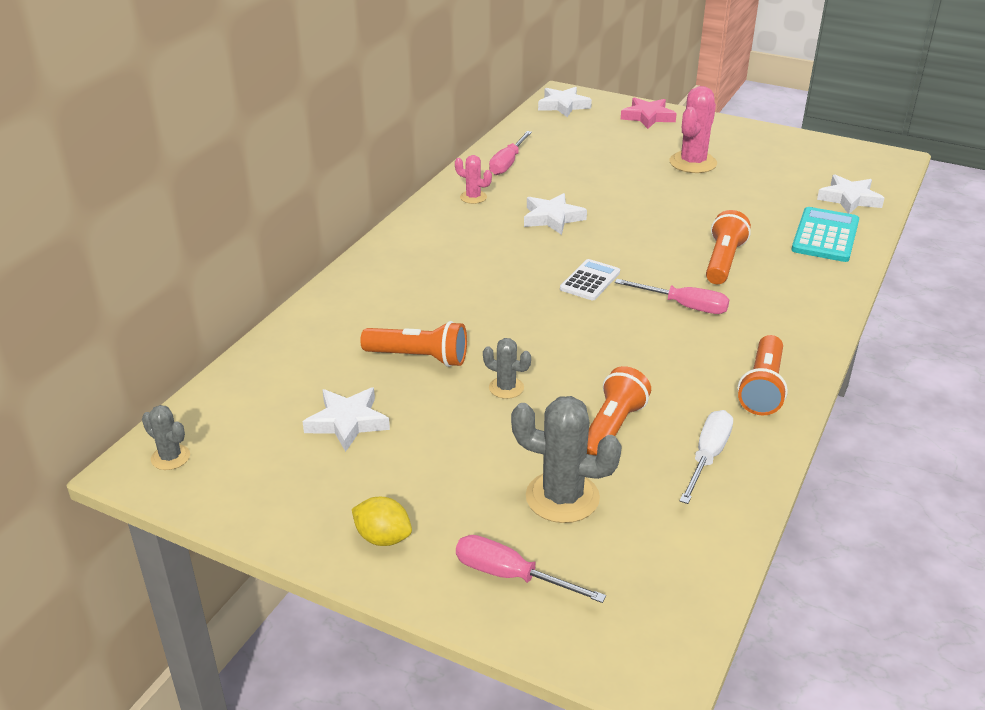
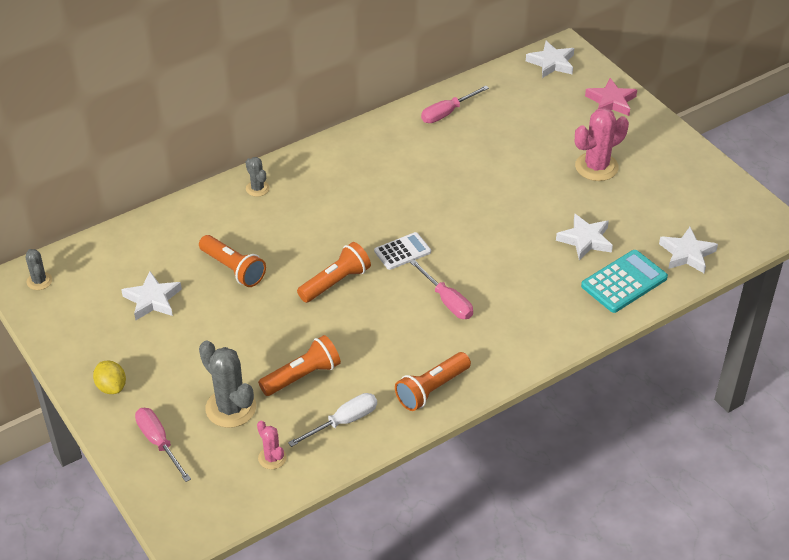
camera: 30 degrees right, 10 degrees up
(473, 197) = (390, 139): pink cactus -> pink cactus (272, 458)
(506, 388) = (267, 316): grey cactus -> grey cactus (257, 188)
(552, 218) = (430, 182): white star -> white star (585, 240)
(723, 261) = (517, 273): orange flashlight -> orange flashlight (335, 282)

